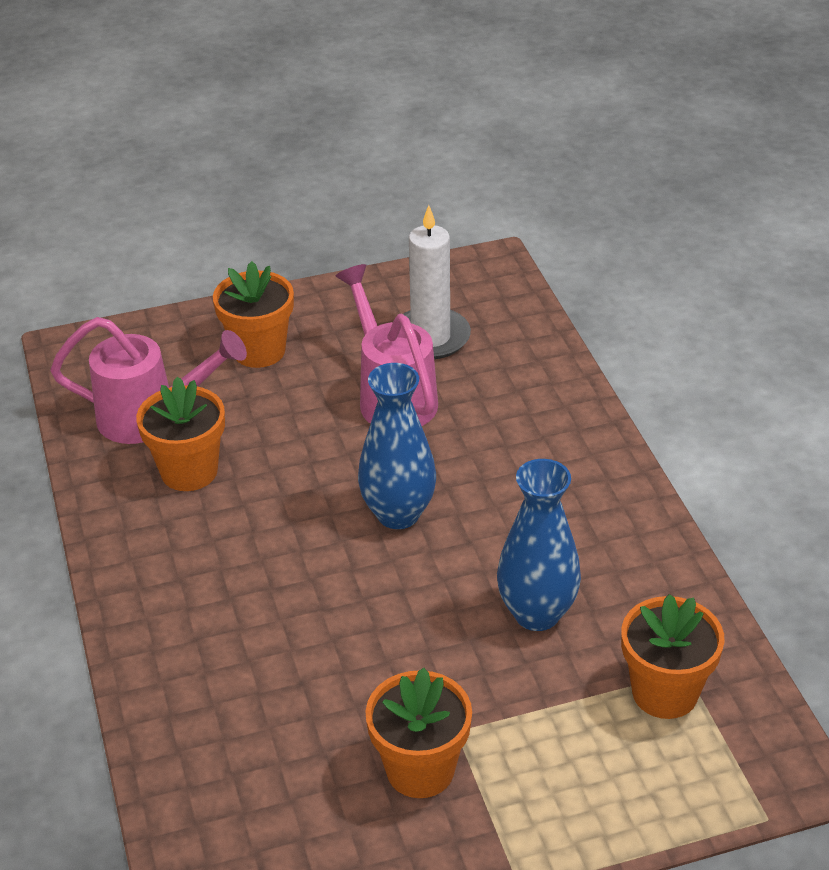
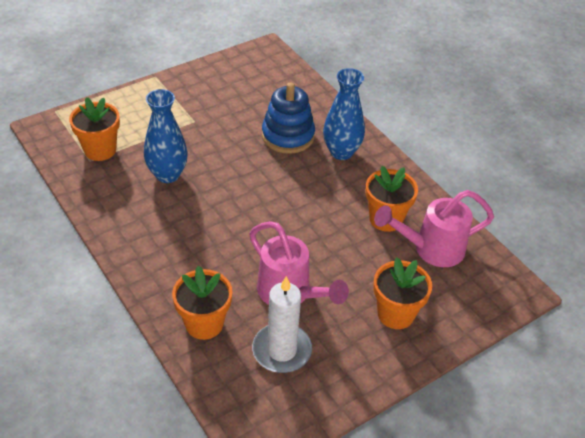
camera: 160 degrees right, 5 degrees up
(275, 658) = (288, 136): none -> blue stacking toy
(398, 514) = (256, 214): blue vase -> blue vase (341, 152)
(420, 769) = (206, 105): orange flower pot -> orange flower pot (204, 323)

